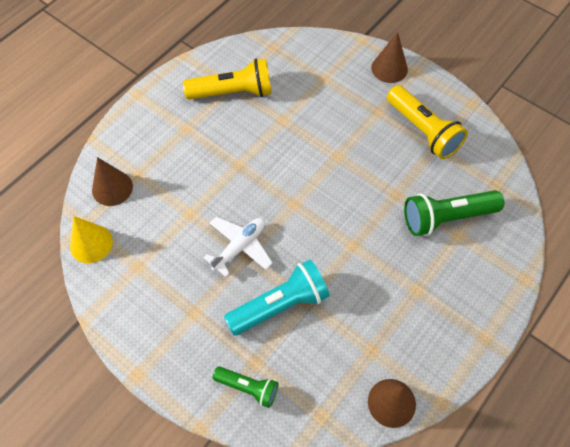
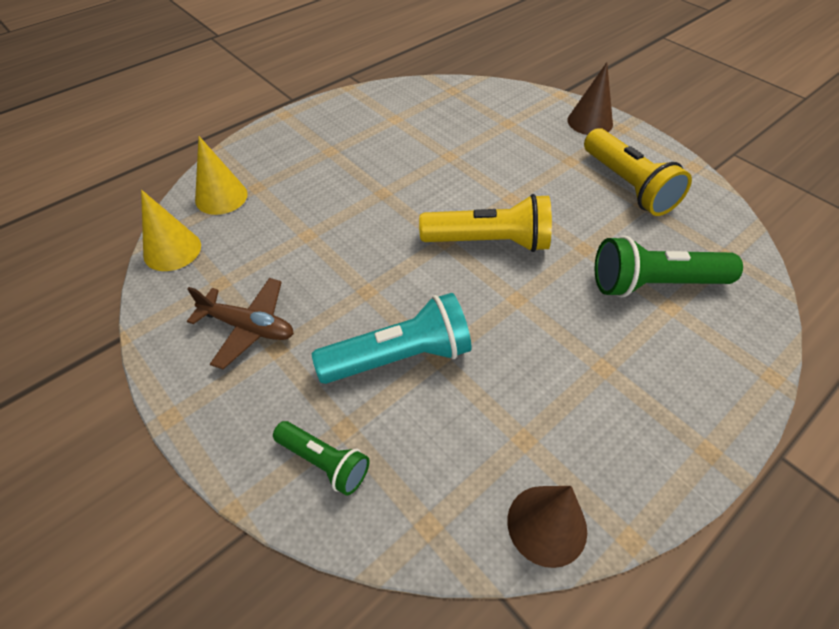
camera: 10 degrees right, 10 degrees down
(112, 188) = (221, 197): brown cone -> yellow cone
(169, 299) = (248, 327): none -> brown plane
(233, 92) = (395, 124): yellow flashlight -> yellow flashlight (489, 241)
(240, 247) = (361, 279): white plane -> none

